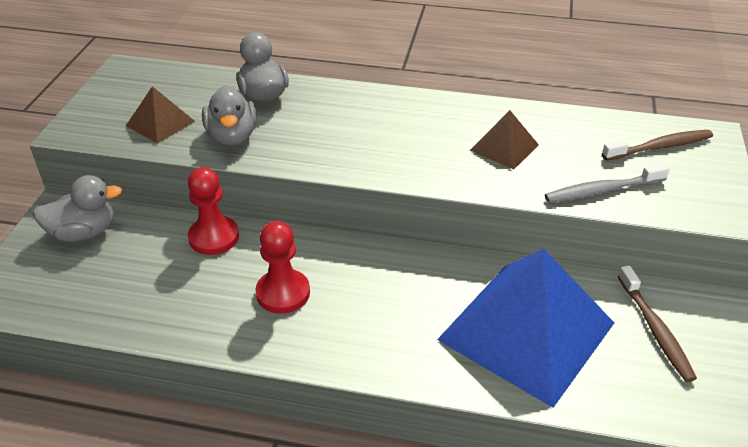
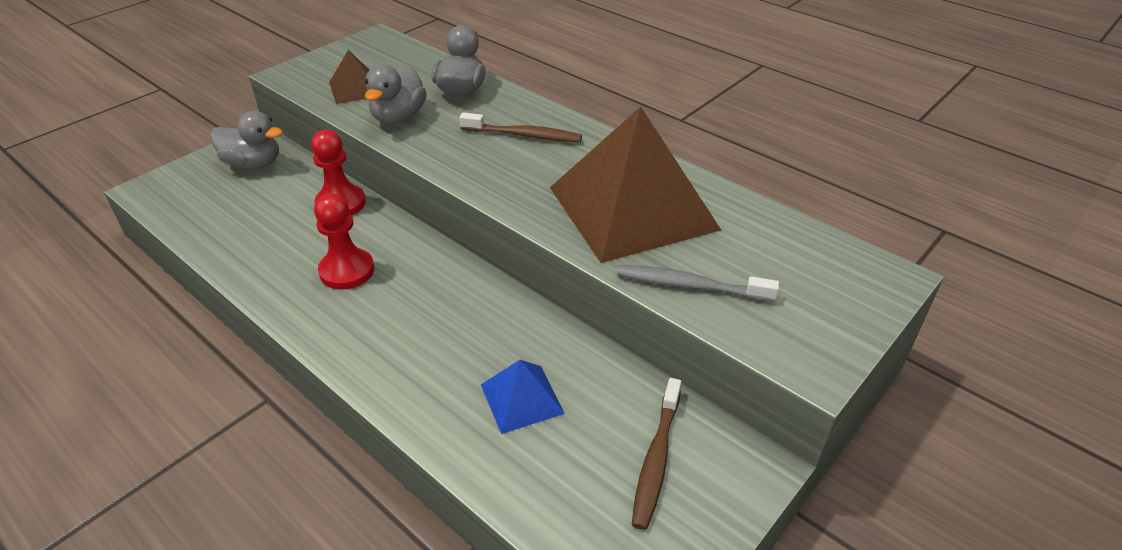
camera: 30 degrees right, 0 degrees up
(504, 147) = (632, 208): brown pyramid -> brown pyramid, size x2.22
(526, 331) = (521, 398): blue pyramid -> blue pyramid, size x0.45
(659, 147) = (808, 266): brown toothbrush -> brown toothbrush (524, 135)

